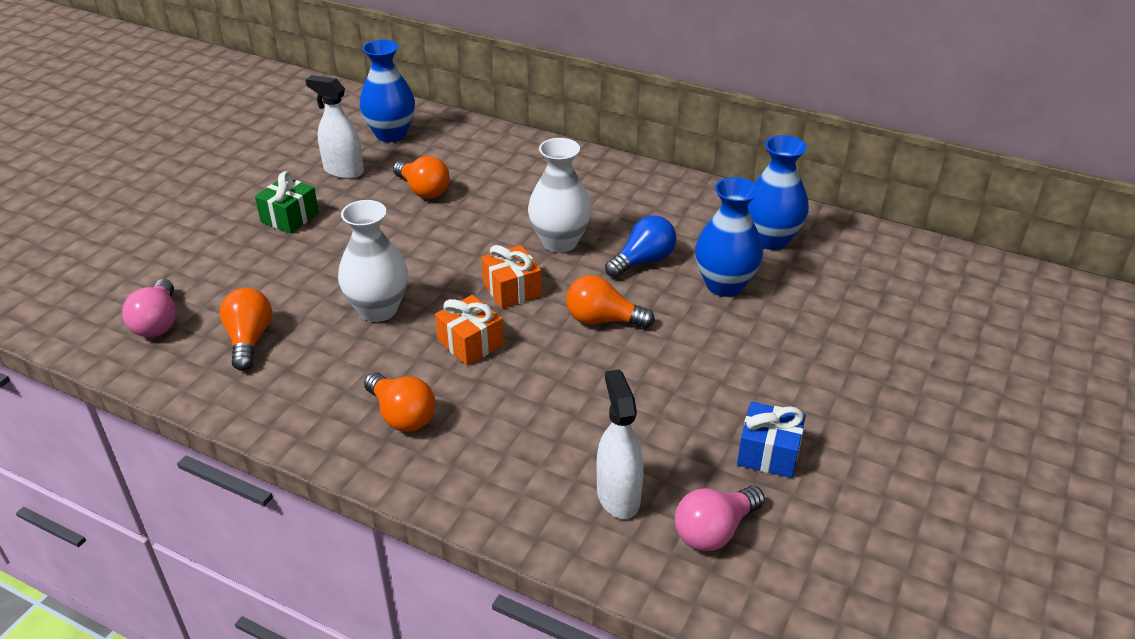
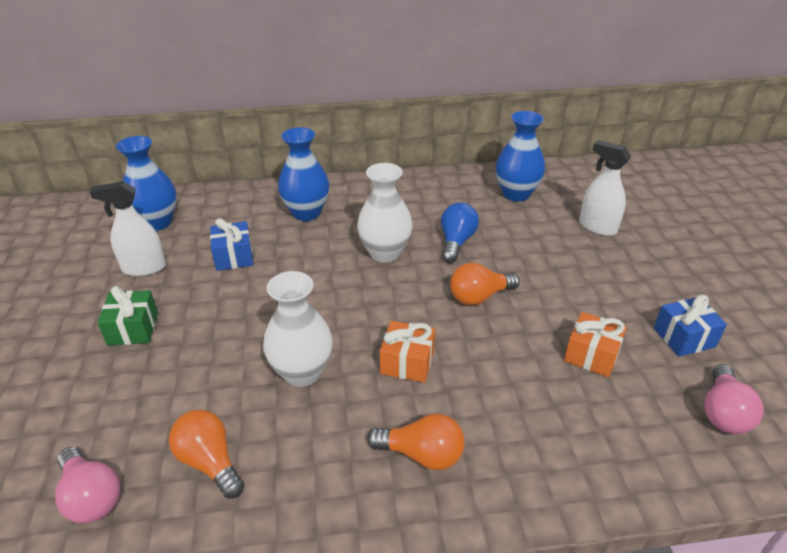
camera: 35 degrees left, 0 degrees up
(423, 190) = (234, 256): orange light bulb -> blue gift
(512, 290) = (391, 304): orange gift -> orange gift (591, 355)
(618, 496) = (641, 424): white spray bottle -> white spray bottle (597, 227)
(724, 285) = (525, 236): blue vase -> blue vase (306, 213)

